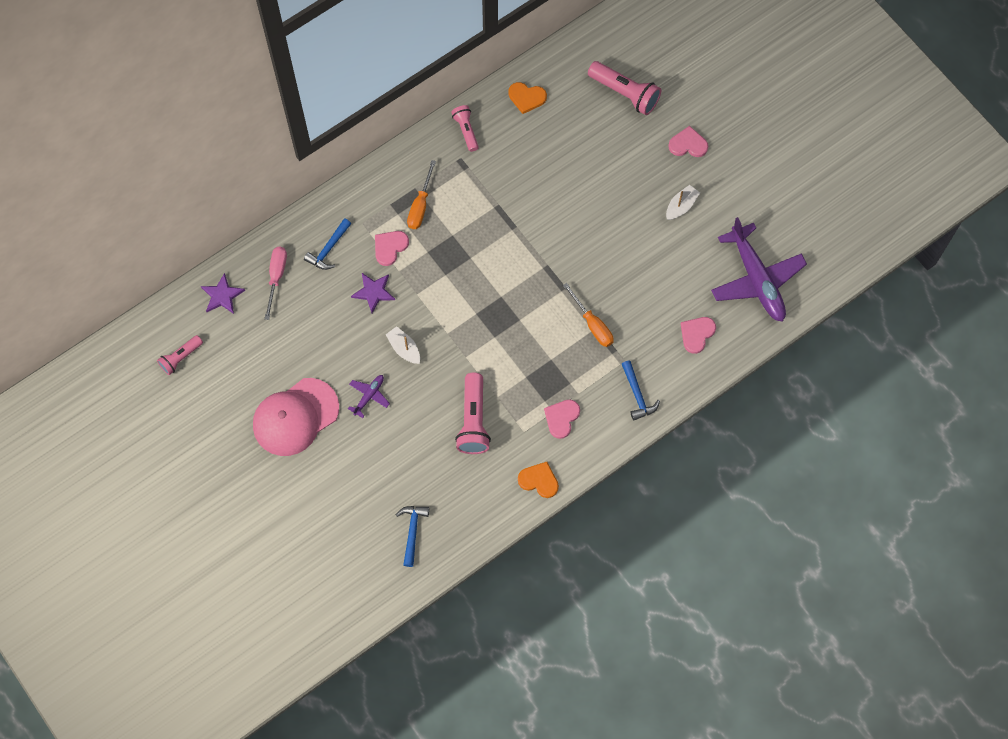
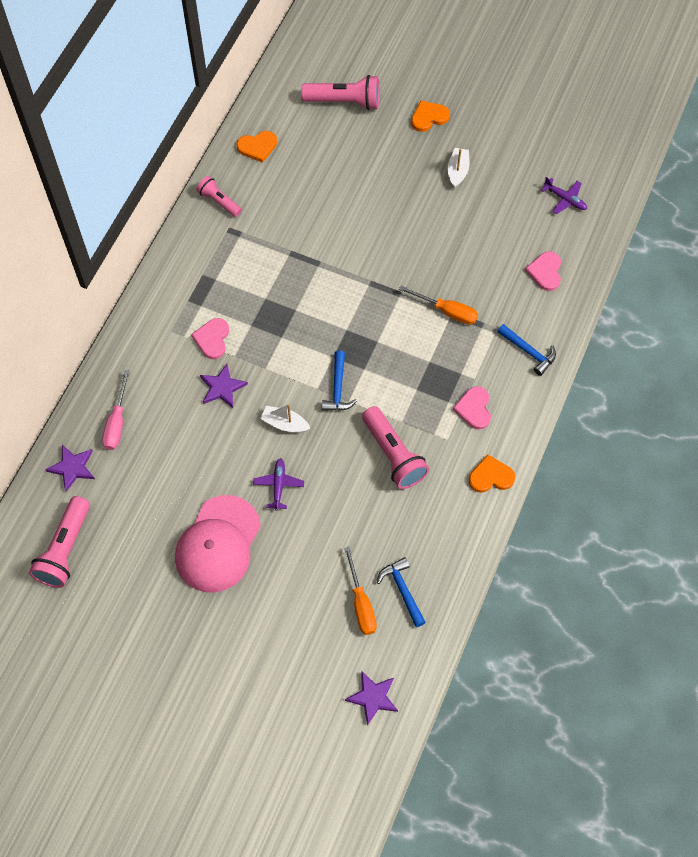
camera: 30 degrees left, 5 degrees down
(180, 358) = (65, 549): pink flashlight -> pink flashlight, size x1.65
(276, 277) = (117, 422): pink screwdriver -> pink screwdriver turned 150 degrees counterclockwise
(328, 249) = (153, 370): blue hammer -> blue hammer (337, 388)
(339, 600) = (373, 697): none -> purple star
(420, 206) = (218, 287): orange screwdriver -> orange screwdriver (361, 603)
(688, 144) = (429, 117): pink heart -> orange heart
(756, 279) = (565, 199): purple plane -> purple plane, size x0.44

